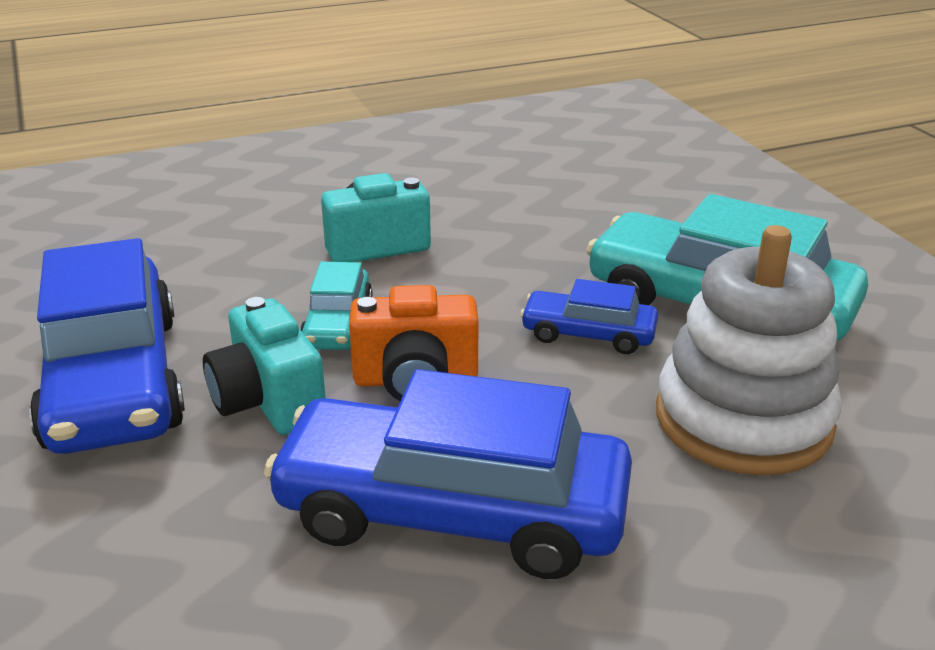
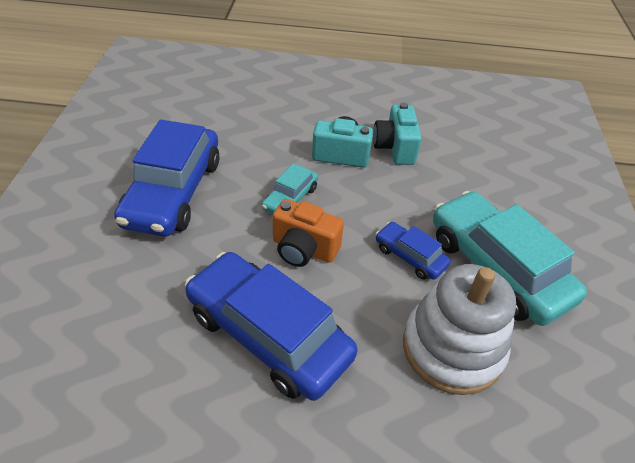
camera: 25 degrees right, 15 degrees up
(268, 401) = (230, 232): turquoise camera -> turquoise camera (395, 148)

